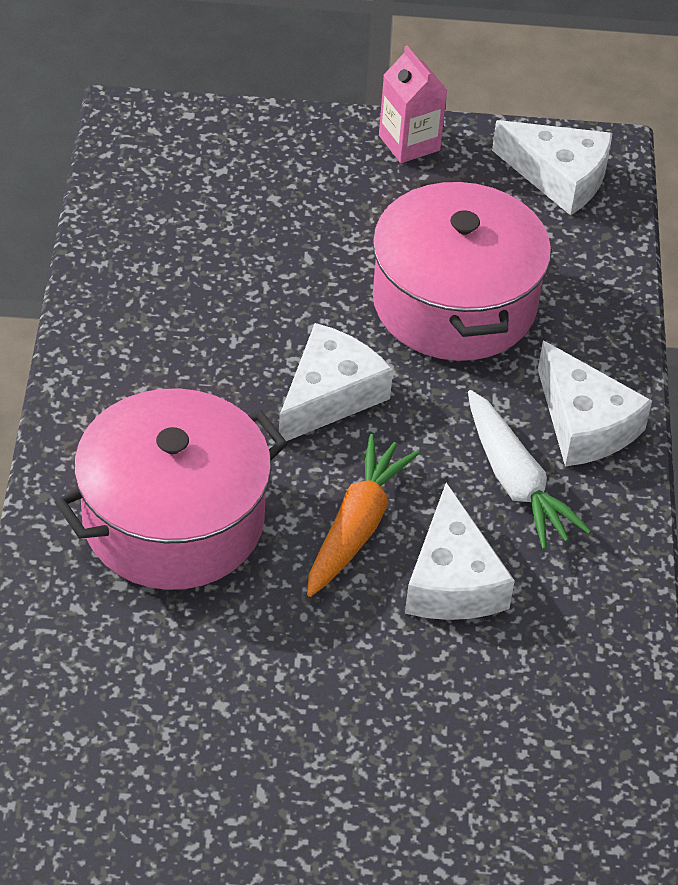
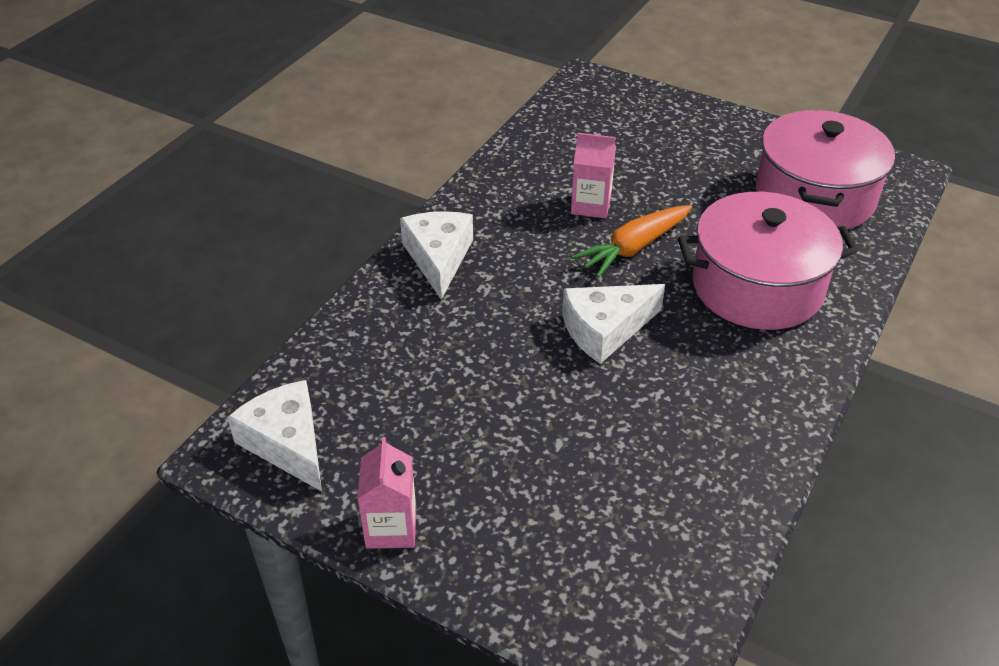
camera: 150 degrees left, 5 degrees down
(452, 580) = (591, 205): white cheese -> pink carton
(454, 303) = (464, 365): pink pot -> pink pot (814, 196)
(515, 481) = (512, 241): white carrot -> none

